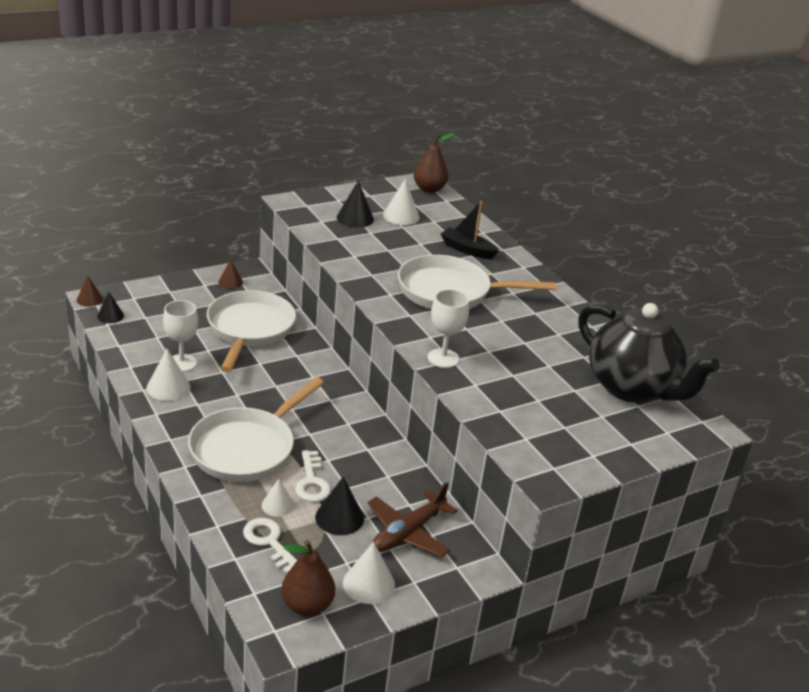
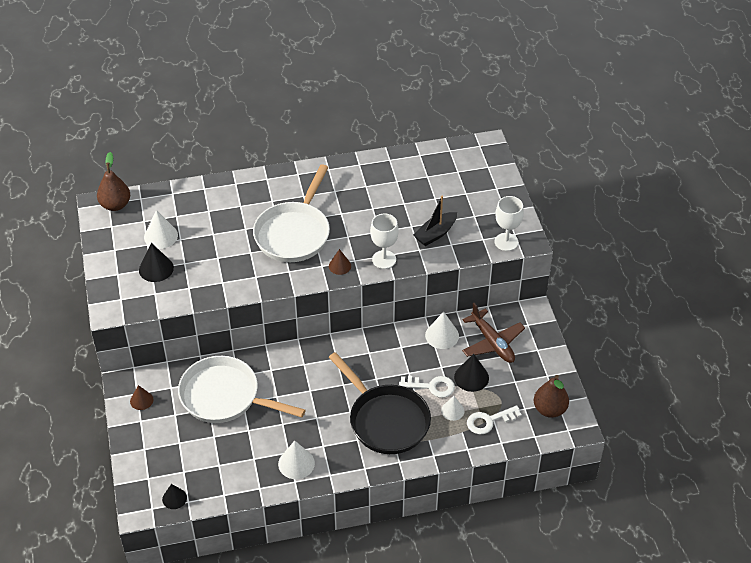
camera: 70 degrees left, 15 degrees up
(89, 299) = (140, 513): brown cone -> brown cone (339, 266)
(181, 363) = (263, 451): white goblet -> white goblet (506, 242)
(247, 448) = (385, 420): white pan -> black pan
(368, 583) = (535, 373): white cone -> white cone (442, 335)
(467, 250) = (231, 206): black boat -> black boat (435, 234)
(632, 388) = (438, 168): black teapot -> none

